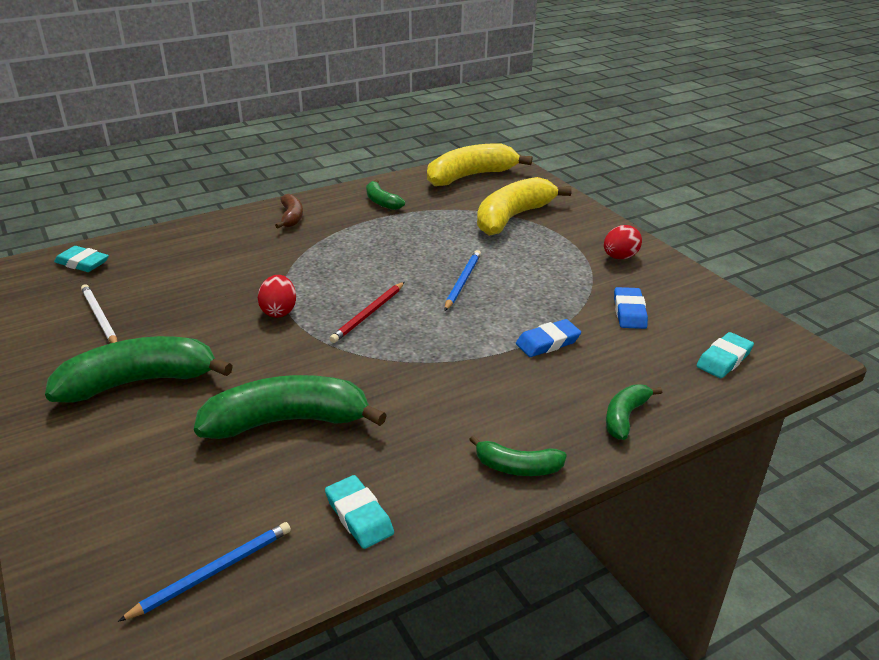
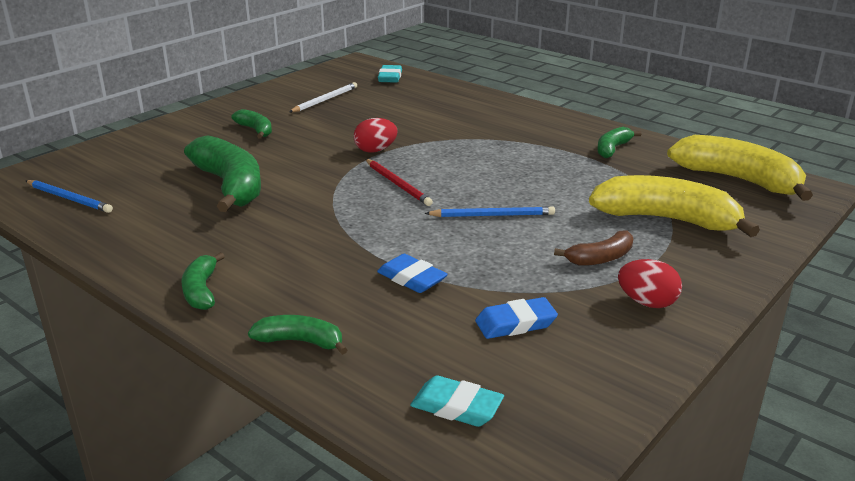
camera: 70 degrees right, 5 degrees down
(139, 382) = (256, 130): green banana -> green banana, size x0.51
(291, 217) = (534, 121): brown banana -> brown banana (600, 258)
(359, 516) = (128, 234): turquoise eraser -> none
(368, 314) = (398, 184): red pencil -> red pencil turned 135 degrees counterclockwise

